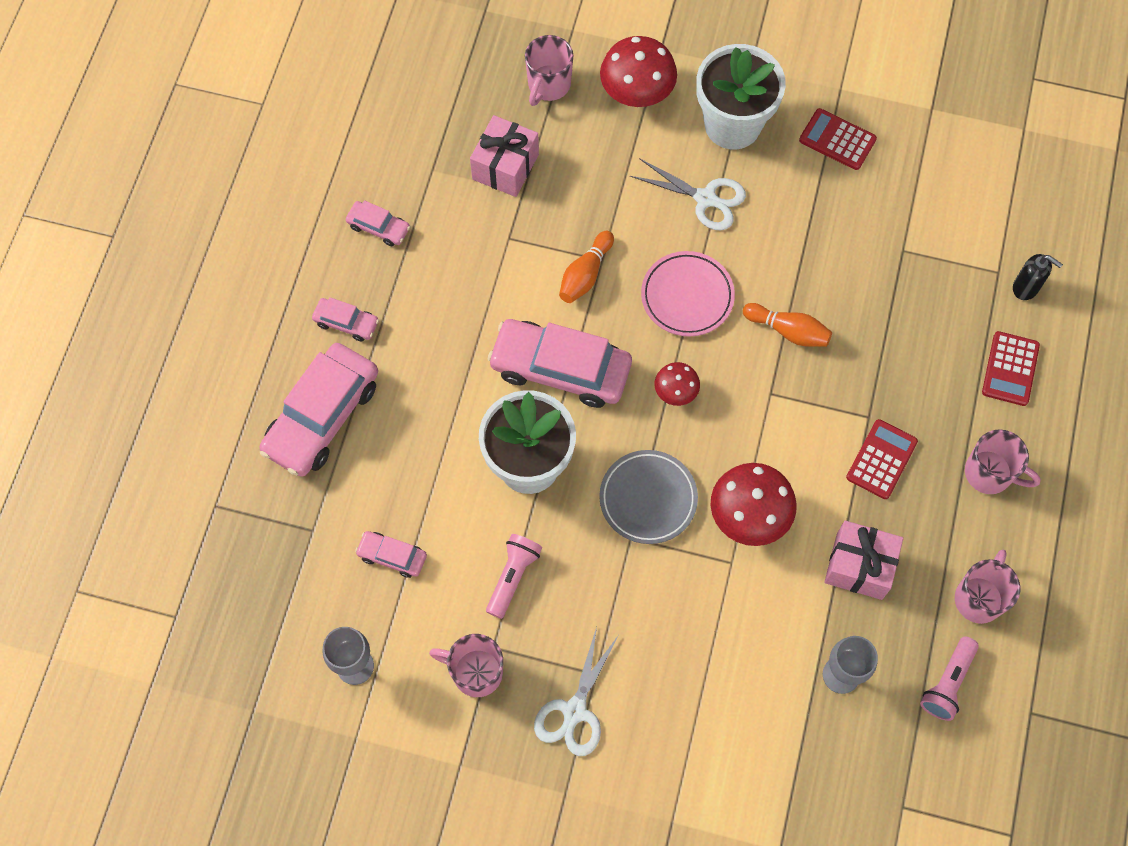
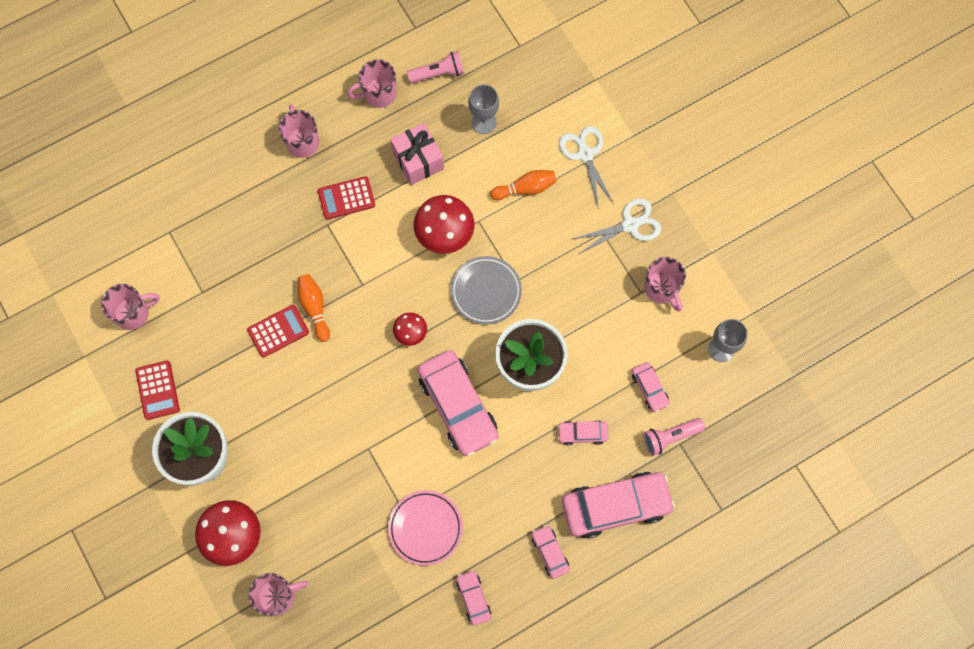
camera: 135 degrees left, 5 degrees up
(417, 452) = (582, 433): none -> pink car
(505, 167) = (360, 564): pink gift -> none
(513, 577) = (596, 318): pink flashlight -> pink flashlight (670, 437)
(585, 274) = (386, 448): orange bowling pin -> orange bowling pin (525, 188)
(687, 296) = (345, 380): pink plate -> pink plate (425, 528)
(705, 198) = (270, 428): white scissors -> white scissors (585, 154)
(938, 178) = (133, 313): none -> pink mug
(1010, 369) = (227, 179): red calculator -> red calculator (278, 331)
(1025, 288) = (166, 210): black soap dispenser -> none

